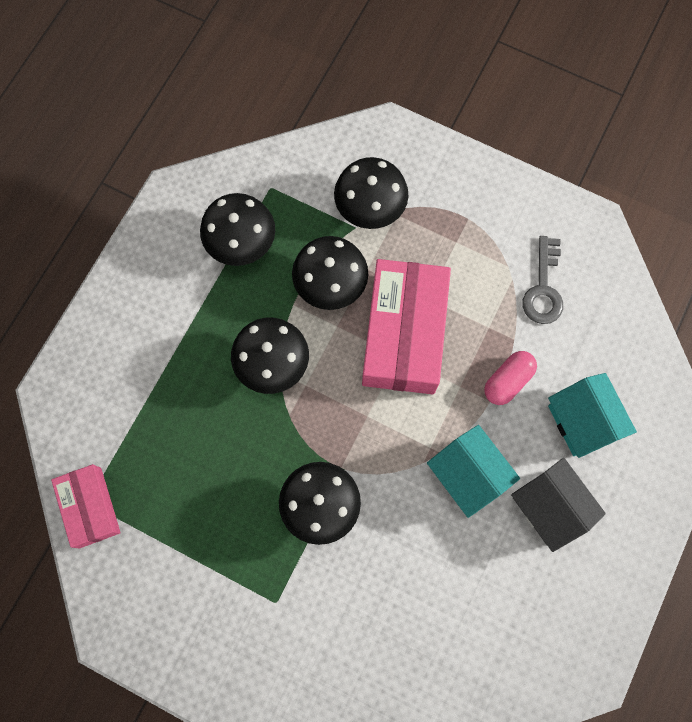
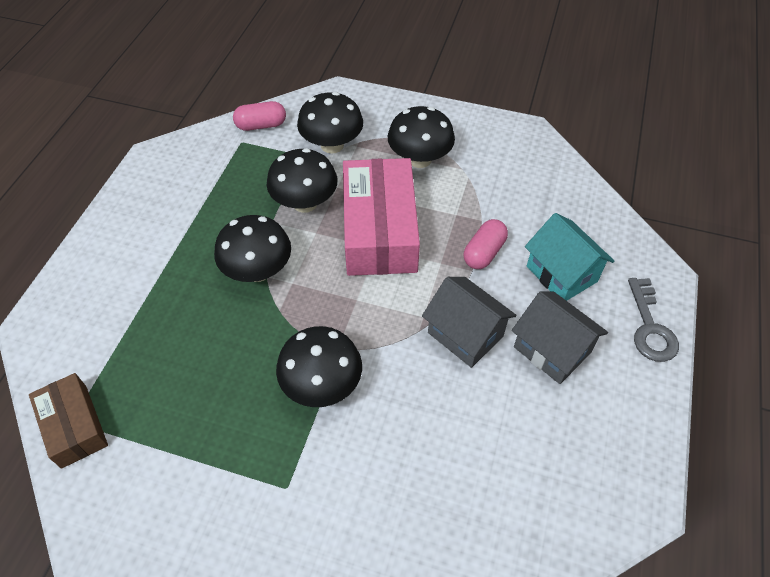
camera: 10 degrees left, 20 degrees down
(90, 507) = (74, 426): pink box -> brown box
(241, 243) = (219, 183): black mushroom -> black mushroom (419, 159)
(294, 166) = (261, 125): none -> pink capsule
(468, 475) = (465, 334): turquoise house -> grey house
(543, 288) = (497, 180): grey key -> grey key (650, 327)

